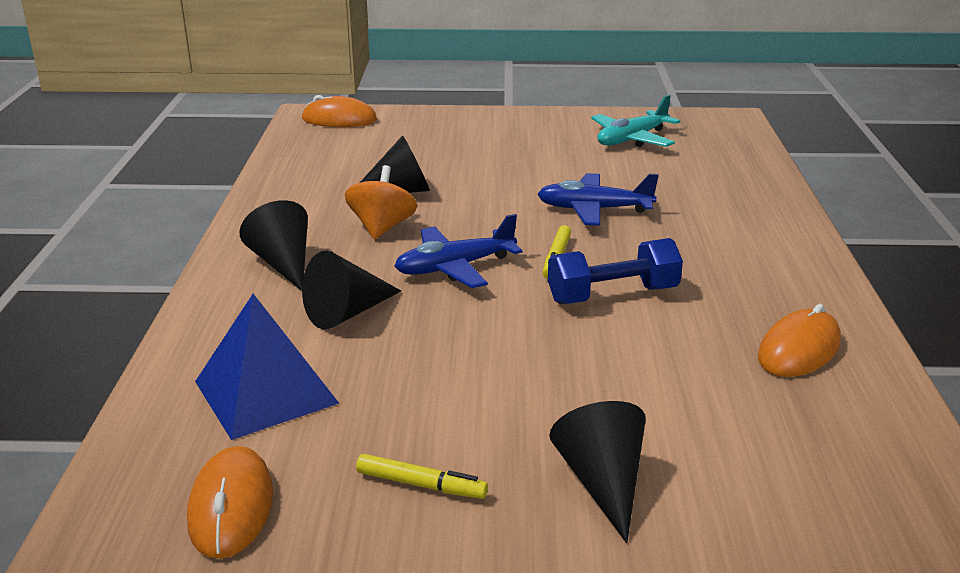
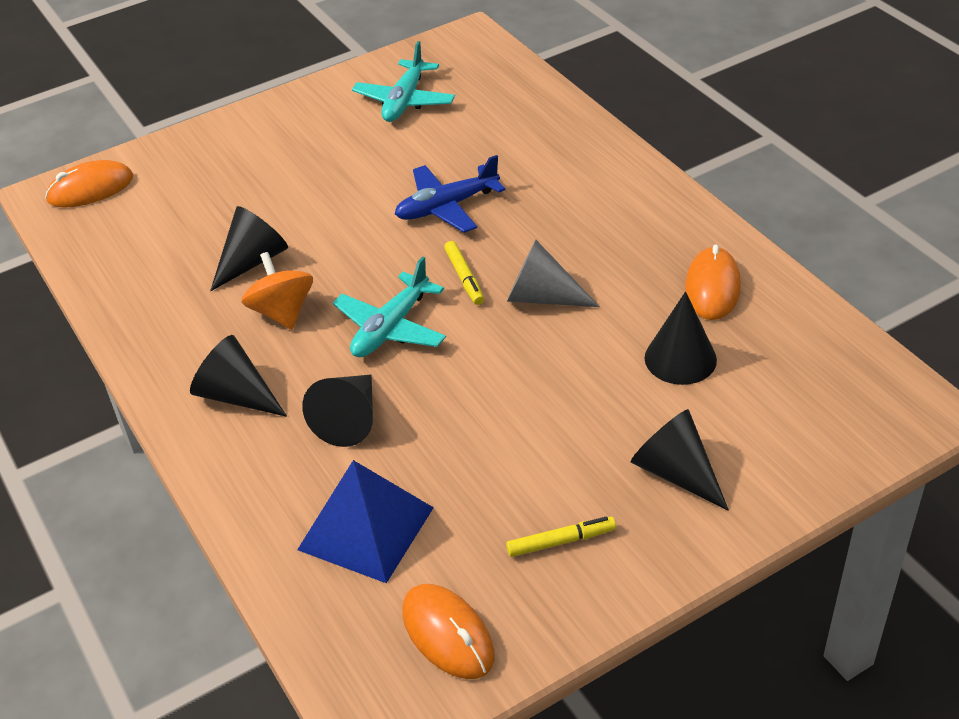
camera: 30 degrees left, 15 degrees up
(455, 267) = (391, 328): blue plane -> turquoise plane
(612, 295) = (542, 297): blue dumbbell -> grey cone
(705, 391) = (680, 358): none -> black cone

